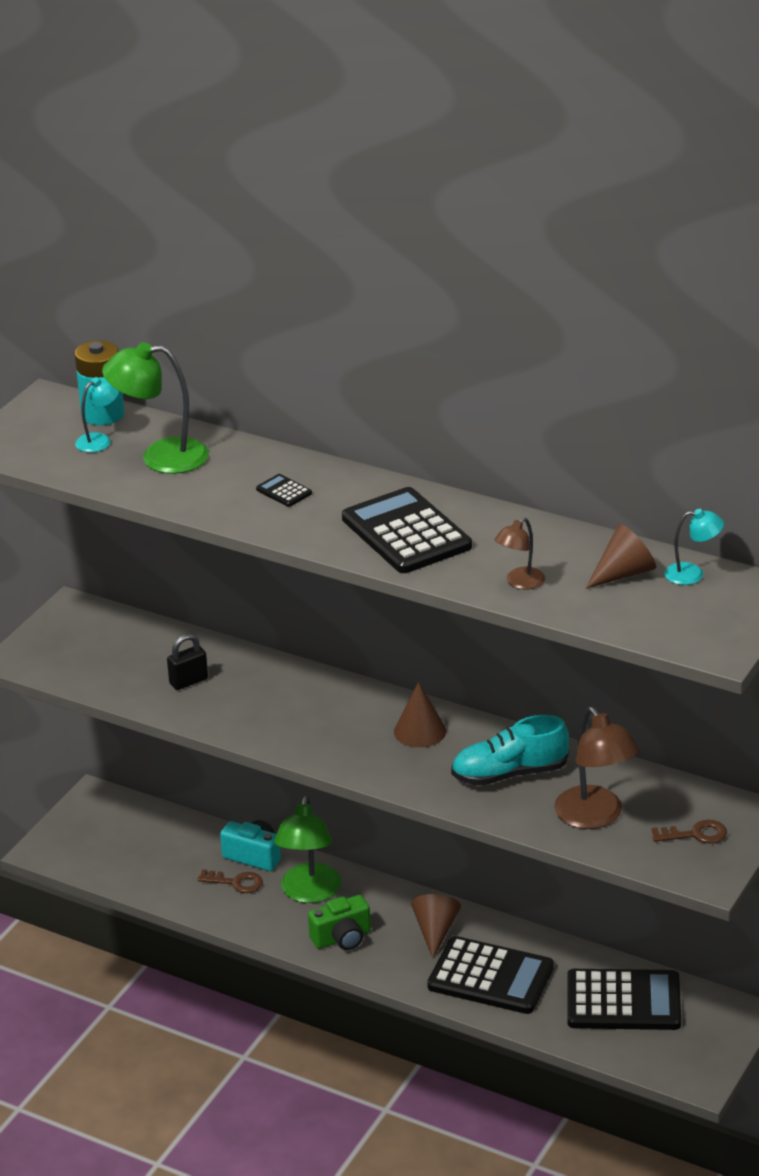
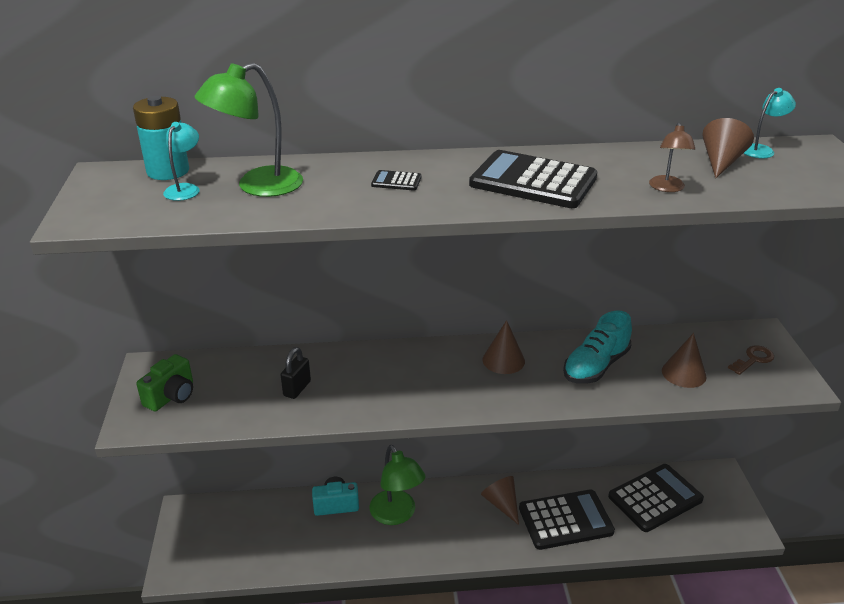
camera: 35 degrees left, 0 degrees up
(235, 882) = (340, 530): brown key -> none
(342, 938) = (448, 538): green camera -> green camera (171, 396)
(595, 817) = (683, 373): brown lamp -> brown cone

